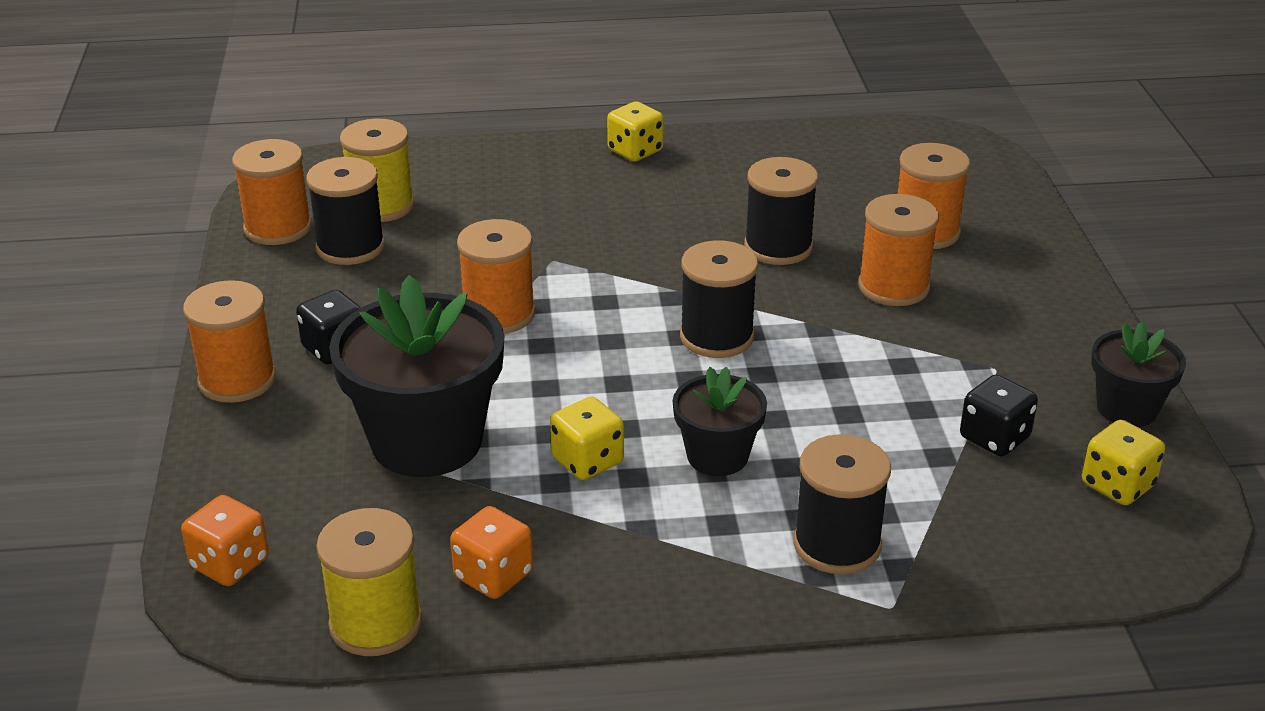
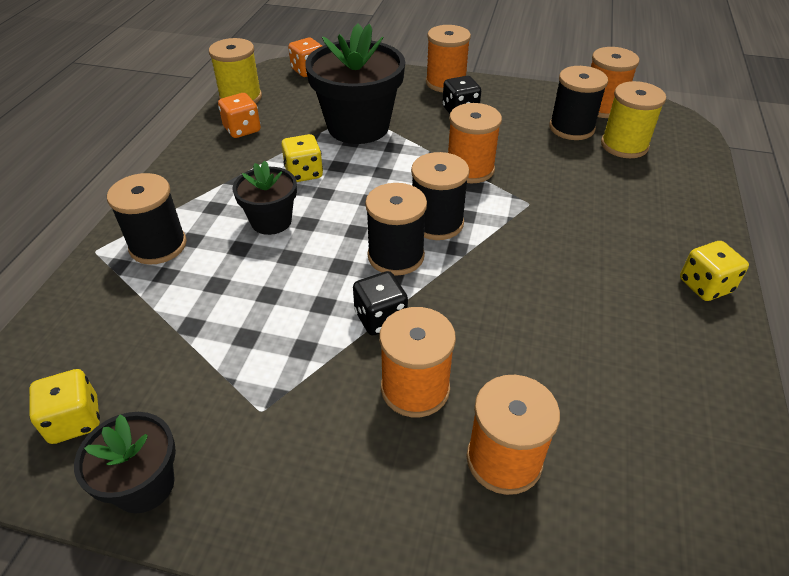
camera: 110 degrees right, 10 degrees up
(778, 247) = (509, 330): black spool -> black spool (436, 223)
(994, 438) = (183, 367): black dice -> black dice (380, 318)

